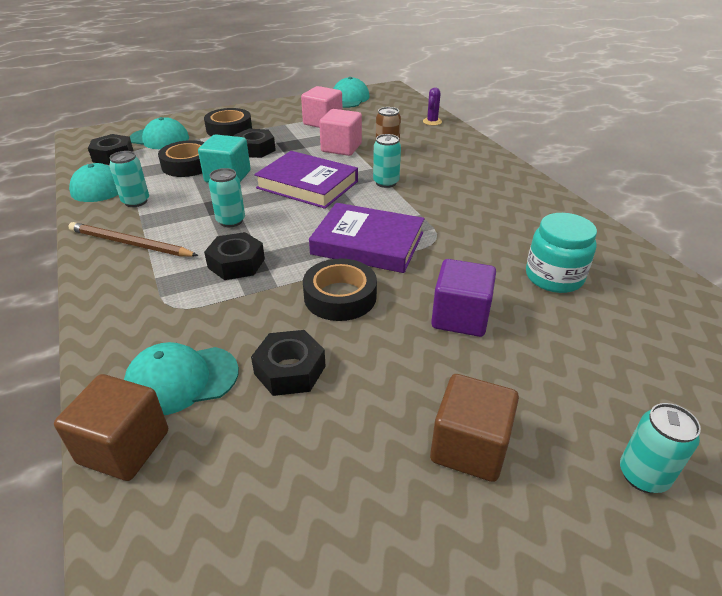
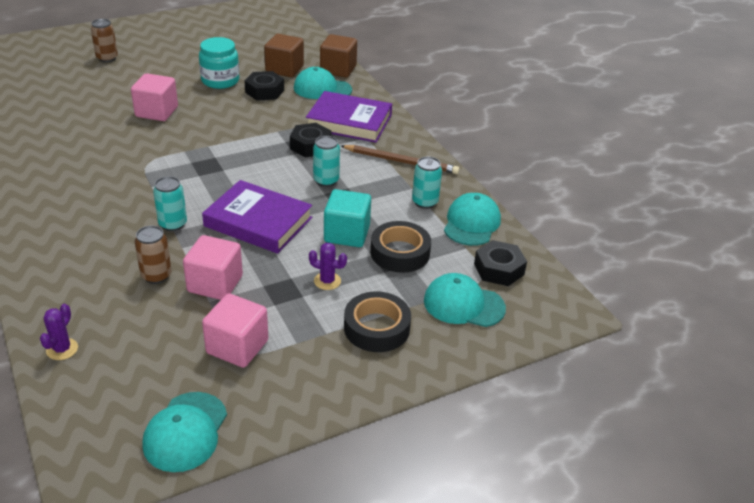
camera: 175 degrees right, 0 degrees up
(181, 380) = (322, 89): turquoise cap -> turquoise cap turned 150 degrees counterclockwise
(255, 149) = (327, 281): black nut -> purple cactus
(340, 296) = (233, 124): black tape -> none
(367, 243) = (207, 159): purple book -> purple book (349, 122)
(460, 317) = (157, 112): purple cube -> pink cube
(469, 447) = (179, 66): brown cube -> brown cube (284, 69)
(554, 277) = (73, 133): turquoise jar -> turquoise jar (220, 81)
(643, 475) = (107, 58): turquoise can -> brown can

